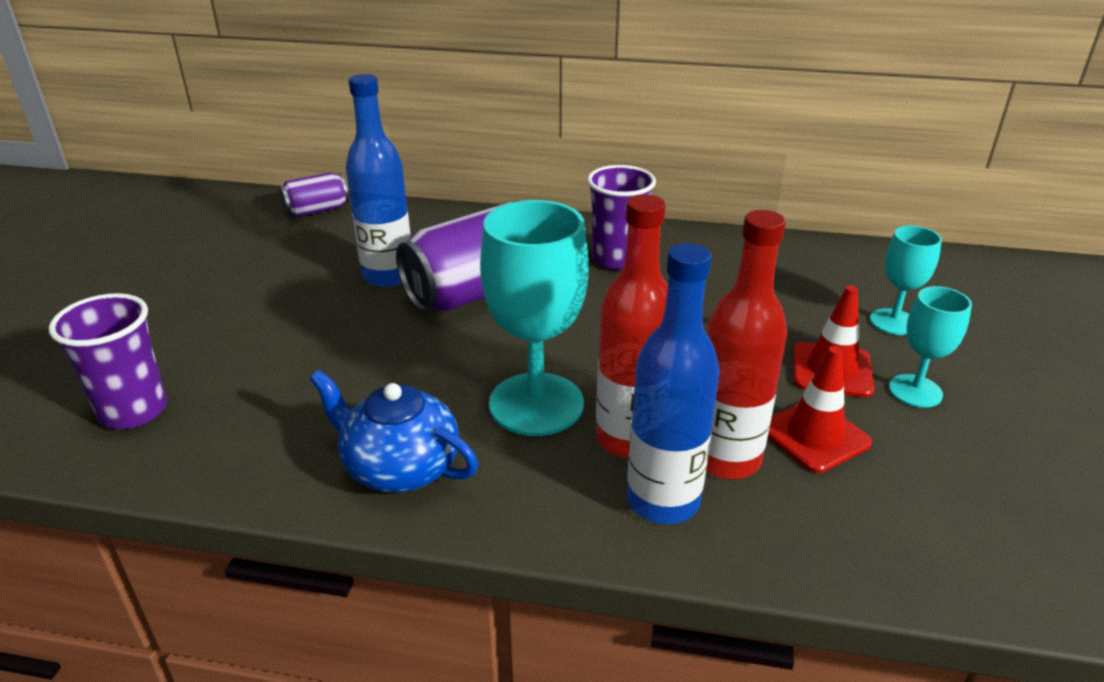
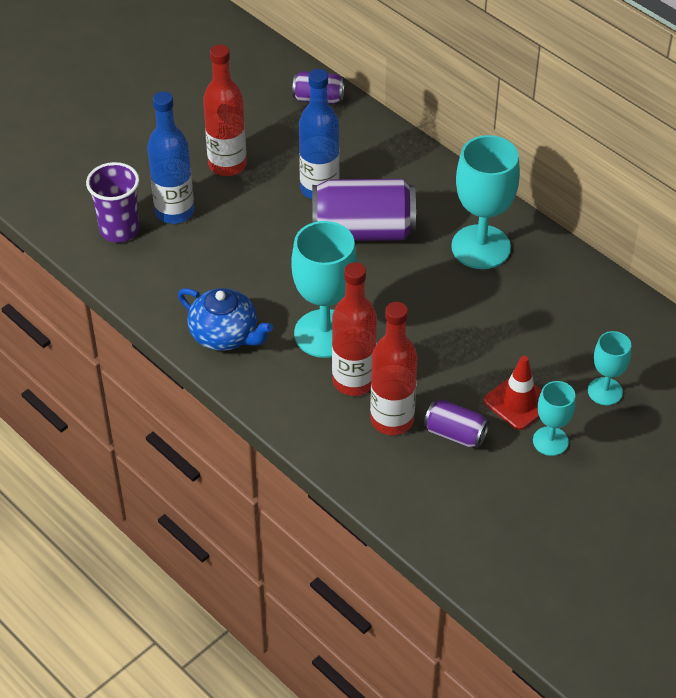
camera: 35 degrees right, 15 degrees up
(250, 293) = (227, 165): none -> red bottle
(400, 467) = (225, 335): blue teapot -> blue teapot turned 150 degrees clockwise
(617, 259) = (481, 247): purple cup -> turquoise goblet
(663, 501) = (335, 423): blue bottle -> blue bottle (174, 212)
(814, 436) = (455, 434): red traffic cone -> purple can

